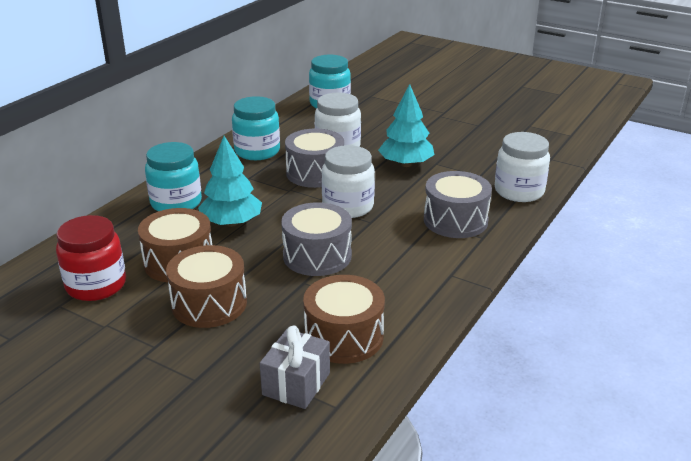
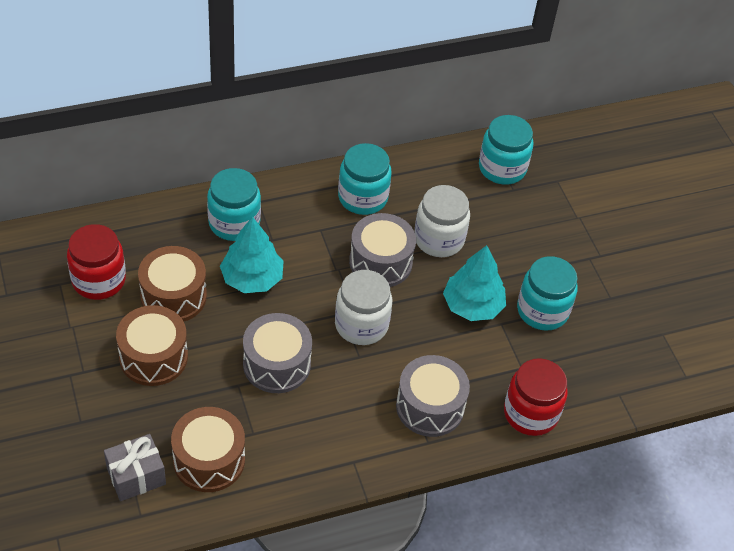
camera: 35 degrees right, 20 degrees up
(450, 147) = (542, 311): none -> turquoise jar
(519, 191) = (530, 413): white jar -> red jar

